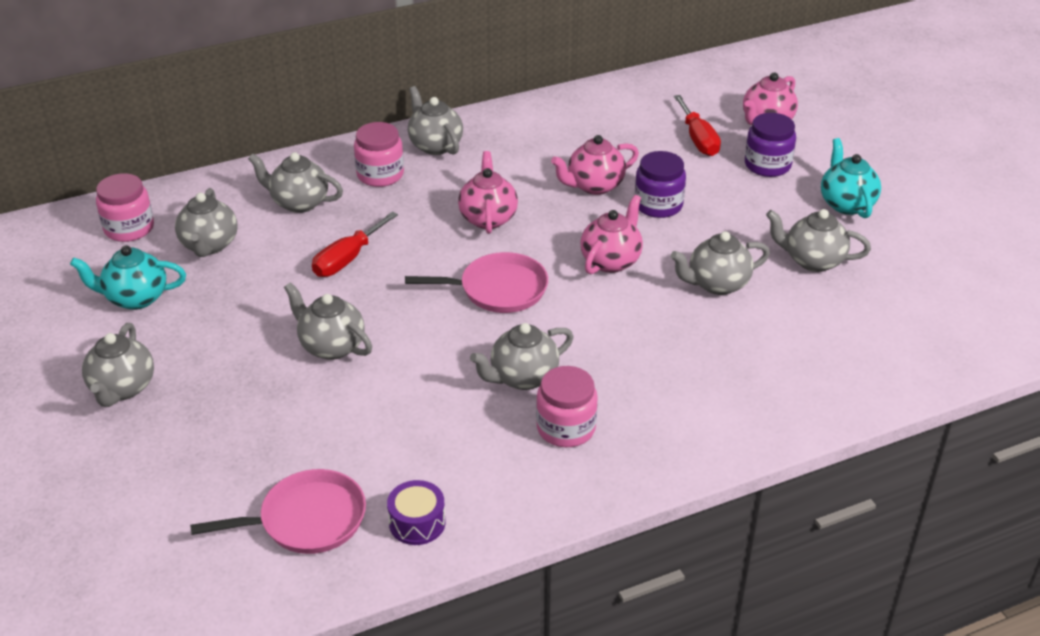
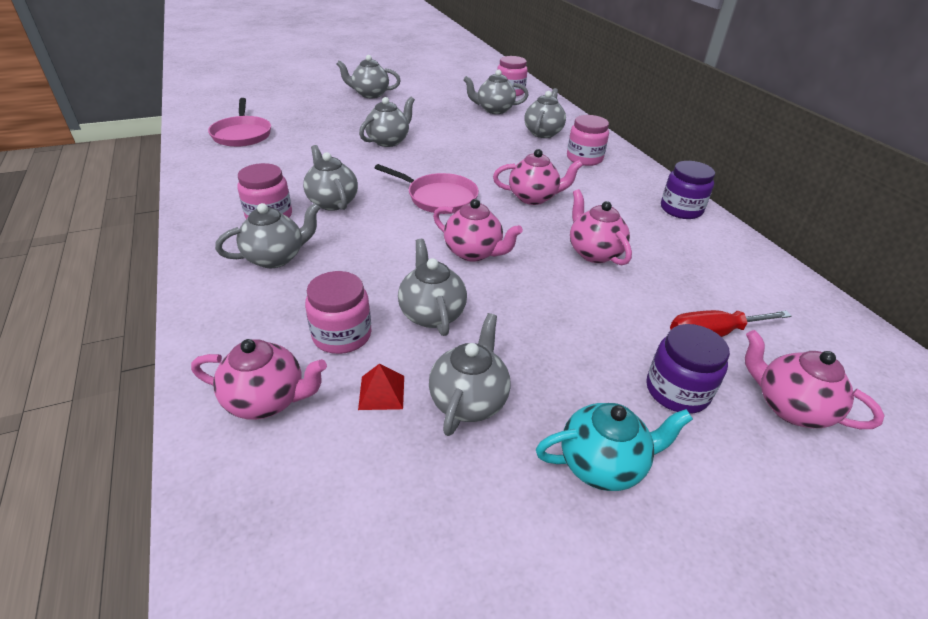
camera: 90 degrees right, 0 degrees up
(135, 298) = (445, 95): turquoise teapot -> none
(347, 259) = (479, 146): red screwdriver -> none
(417, 523) = (216, 162): purple drum -> none
(435, 145) = (633, 180): grey teapot -> grey teapot (276, 258)
(498, 289) = (439, 197): pink pan -> pink pan turned 60 degrees counterclockwise
(658, 205) = (568, 289): purple jar -> purple jar (681, 209)
(762, 335) = (342, 335): none -> pink jar
(820, 305) = (381, 392): none -> red pyramid
(852, 366) = (267, 400): none -> pink teapot

